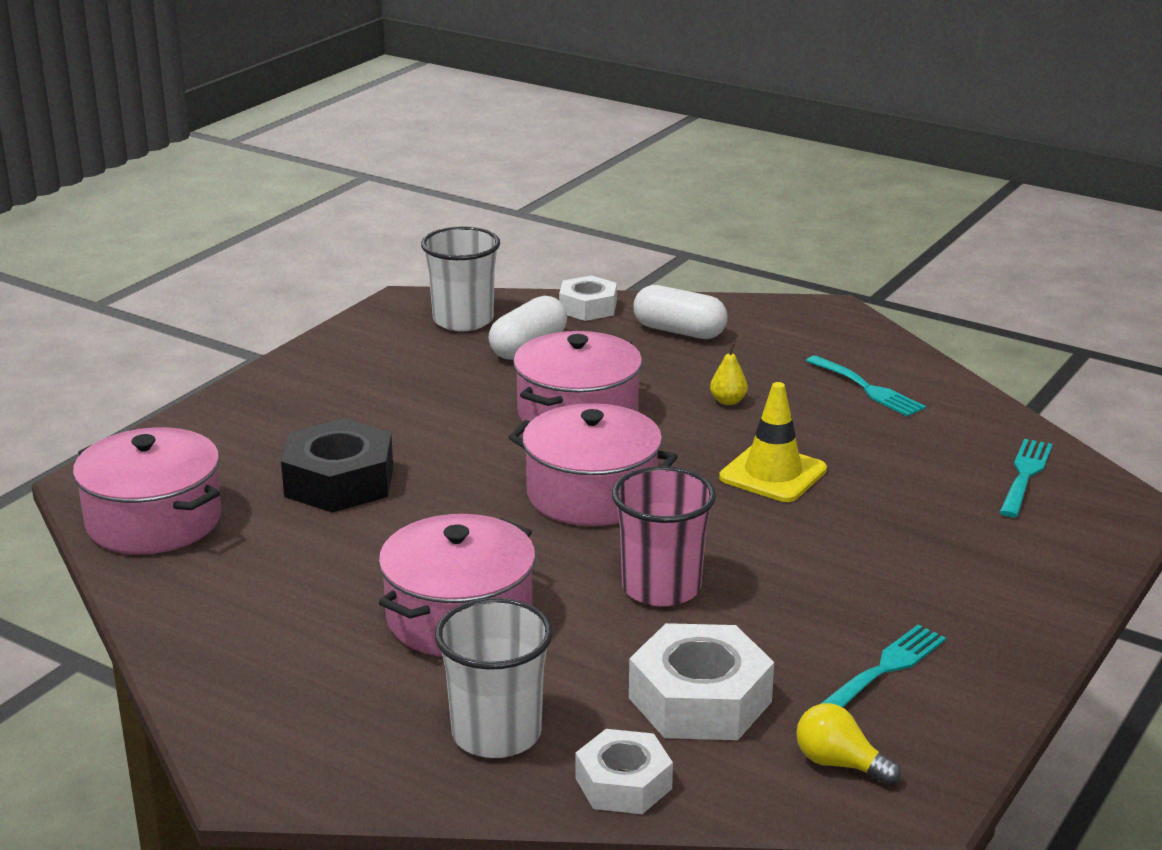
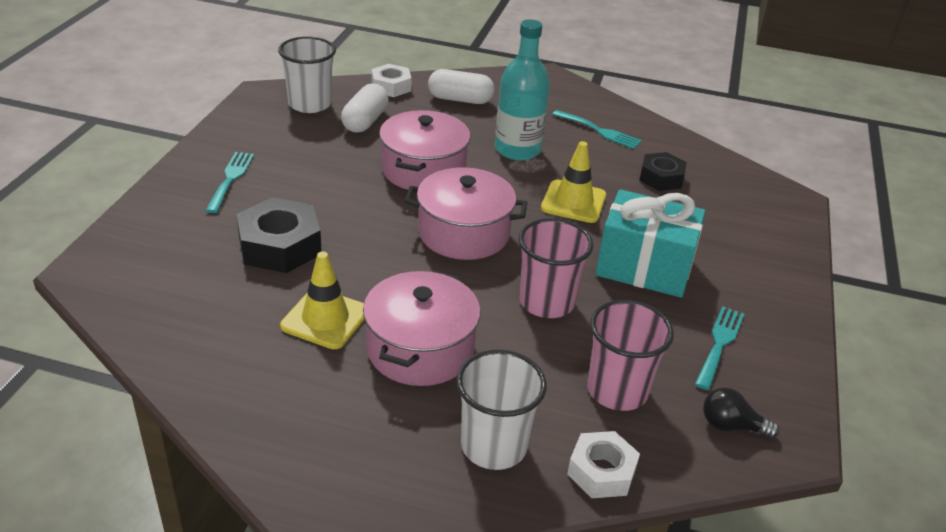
camera: 20 degrees left, 10 degrees up
(154, 521) = (150, 299): pink pot -> none
(355, 568) = (325, 319): none -> yellow traffic cone
(700, 700) = (617, 390): white nut -> pink cup
(728, 401) = (517, 149): yellow pear -> turquoise bottle
(830, 564) = (644, 267): none -> turquoise gift
(839, 764) = (731, 426): yellow light bulb -> black light bulb
(927, 457) = (661, 178): none -> black nut
(1025, 475) = (724, 183): turquoise fork -> turquoise fork (230, 179)

